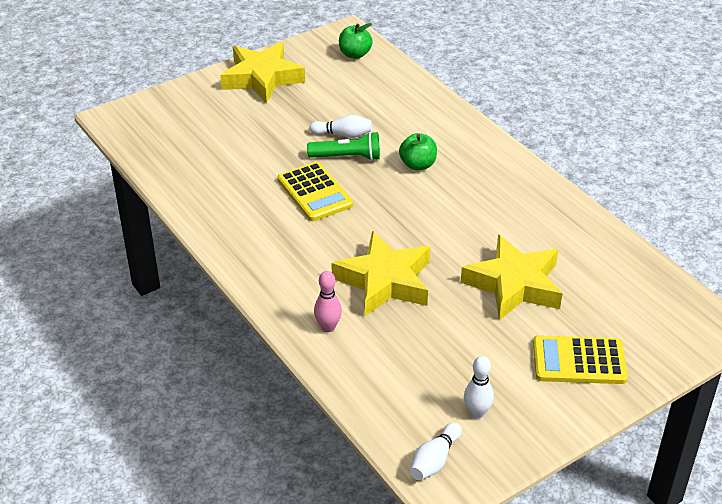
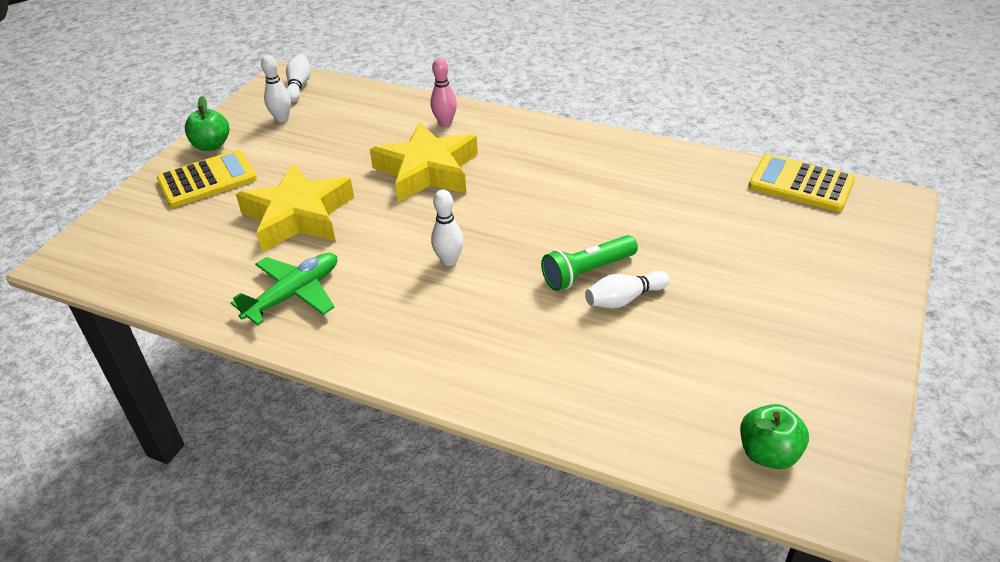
camera: 150 degrees right, 0 degrees up
(262, 78) = (828, 335): yellow star -> none
(315, 192) = (577, 218): yellow calculator -> yellow calculator (800, 184)
(418, 165) = (496, 300): green apple -> green apple (211, 145)
(426, 201) = (449, 261): none -> white bowling pin
(545, 222) = (294, 294): none -> green plane

